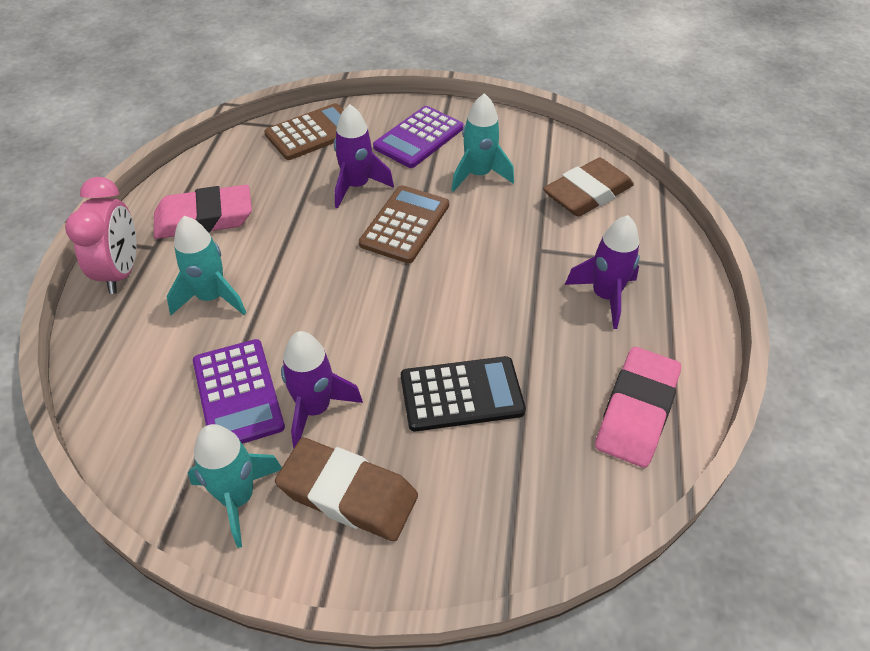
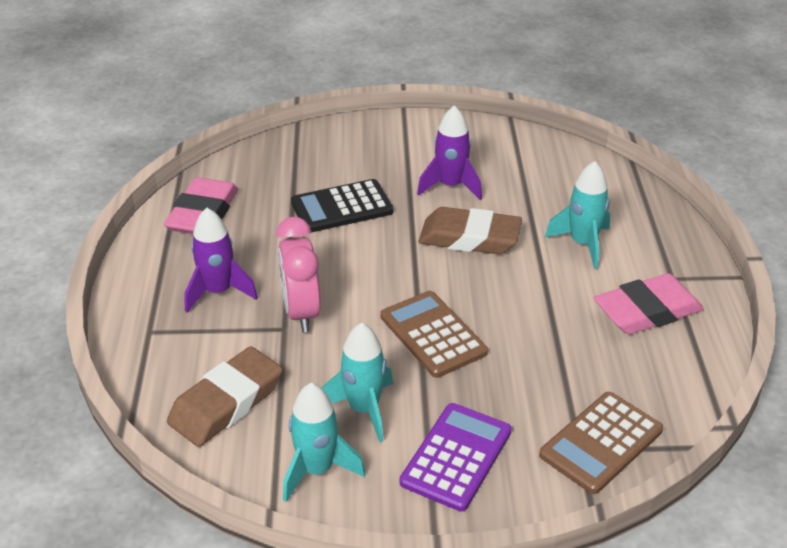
camera: 170 degrees right, 10 degrees down
(121, 272) = (681, 253): pink clock -> pink clock (301, 312)
(238, 394) = (513, 187): purple calculator -> none
(238, 498) = (477, 141): turquoise rocket -> turquoise rocket (317, 470)
(348, 494) = (407, 150): brown eraser -> brown eraser (469, 238)
(357, 186) = (505, 372): purple rocket -> none
(405, 224) = (433, 334): brown calculator -> brown calculator turned 135 degrees clockwise

